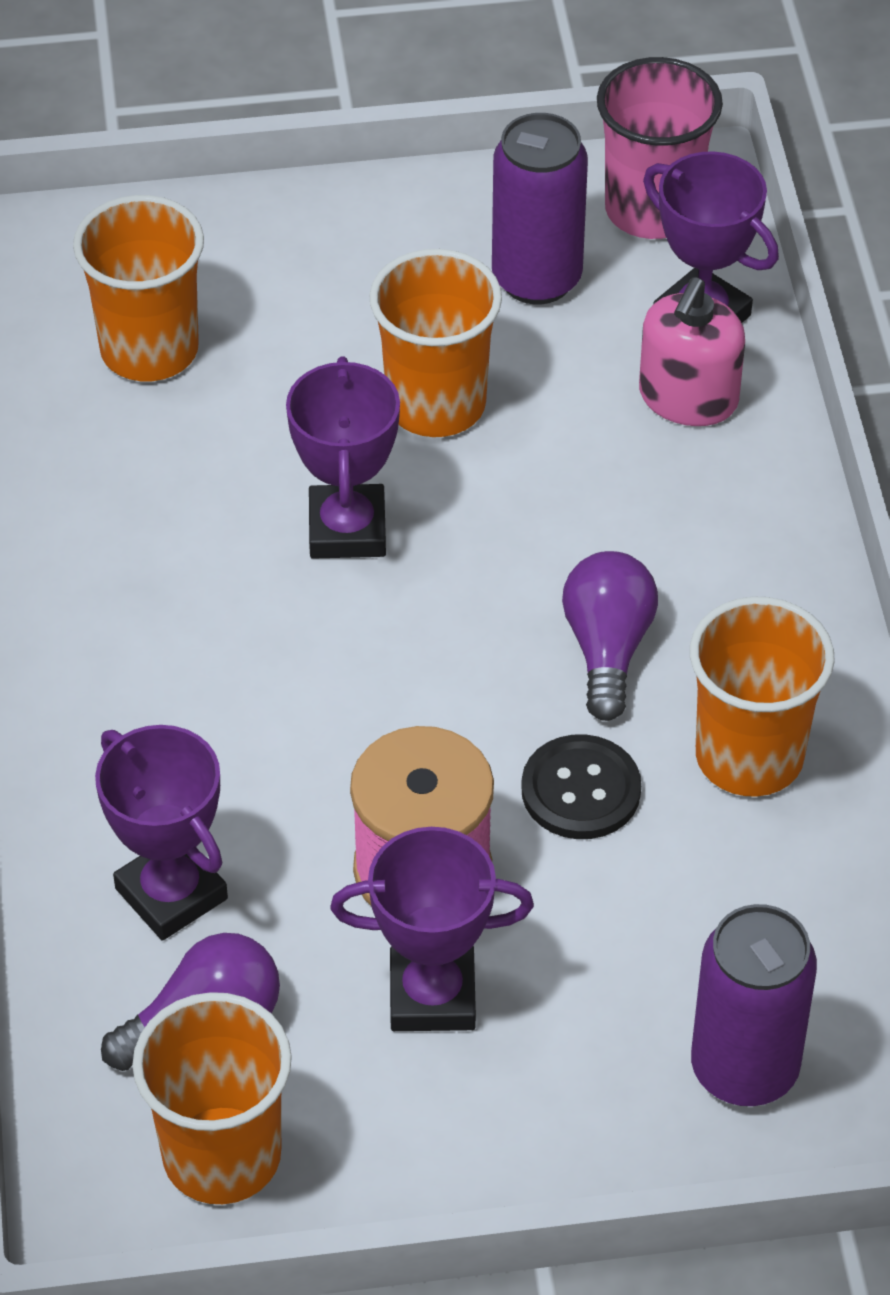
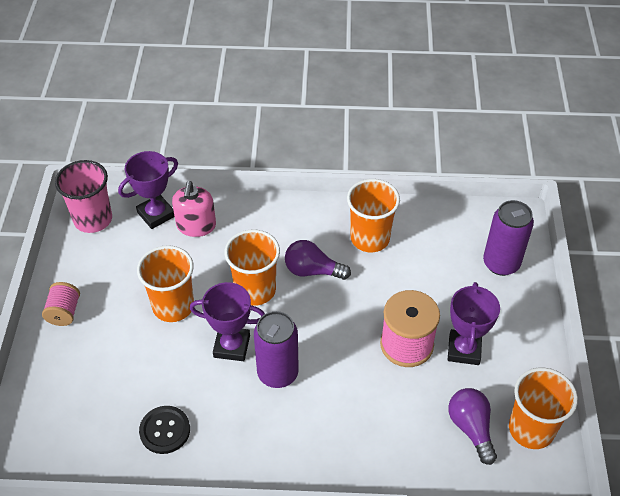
camera: 80 degrees left, 0 degrees up
(149, 350) = (105, 408): orange cup -> orange cup (255, 290)
(171, 894) = (407, 433): purple trophy -> none
(376, 227) = (64, 312): none -> pink spool
(536, 279) = (116, 262): purple can -> purple can (277, 373)
(581, 790) = (377, 289): black button -> black button (165, 430)
(688, 398) = (196, 225): pink soap dispenser -> pink soap dispenser turned 60 degrees clockwise

